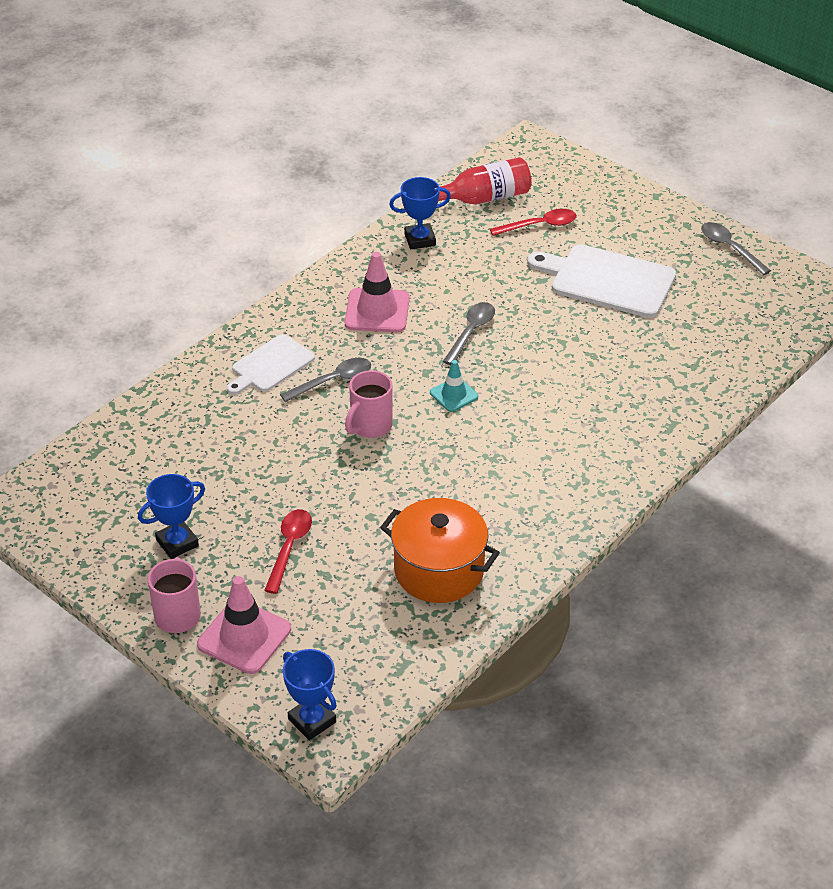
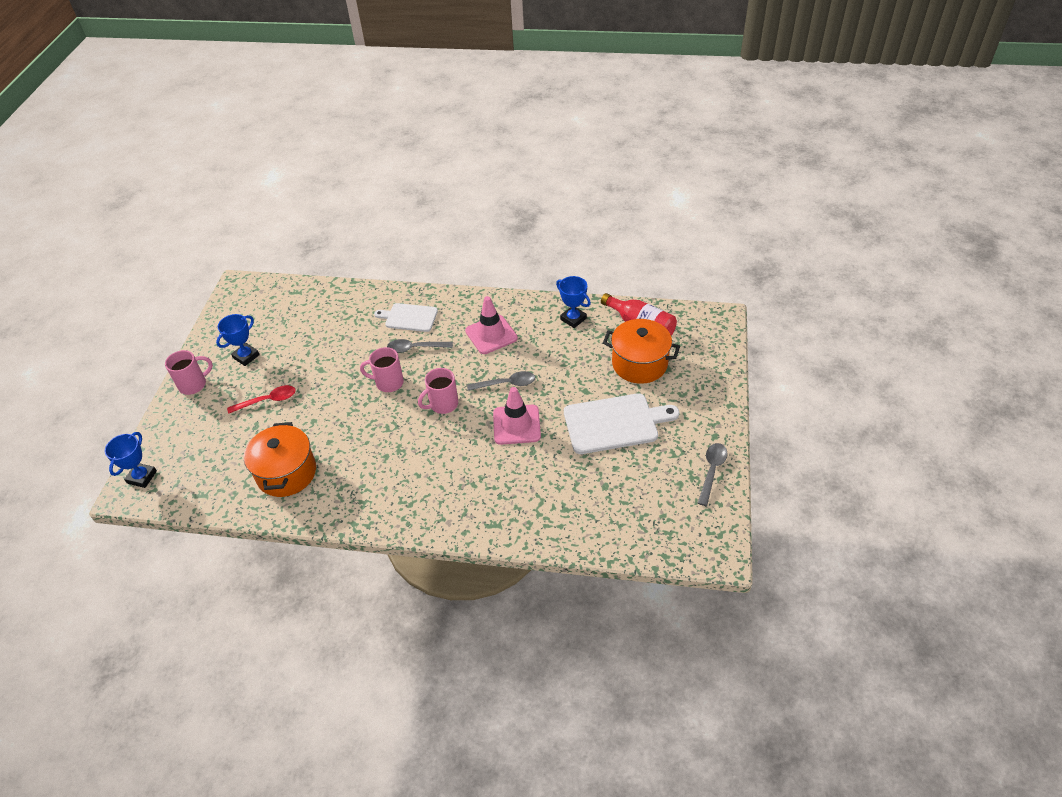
camera: 60 degrees right, 5 degrees up
(177, 543) = (246, 356): blue trophy -> blue trophy turned 75 degrees counterclockwise
(244, 637) = (190, 418): pink traffic cone -> pink traffic cone (516, 425)
(333, 381) = (415, 348): grey spoon -> grey spoon turned 150 degrees clockwise
(454, 395) = (442, 404): turquoise traffic cone -> pink mug
(539, 225) = (639, 364): red spoon -> orange pot
(608, 280) = (614, 423): white cutting board -> white cutting board turned 90 degrees clockwise

